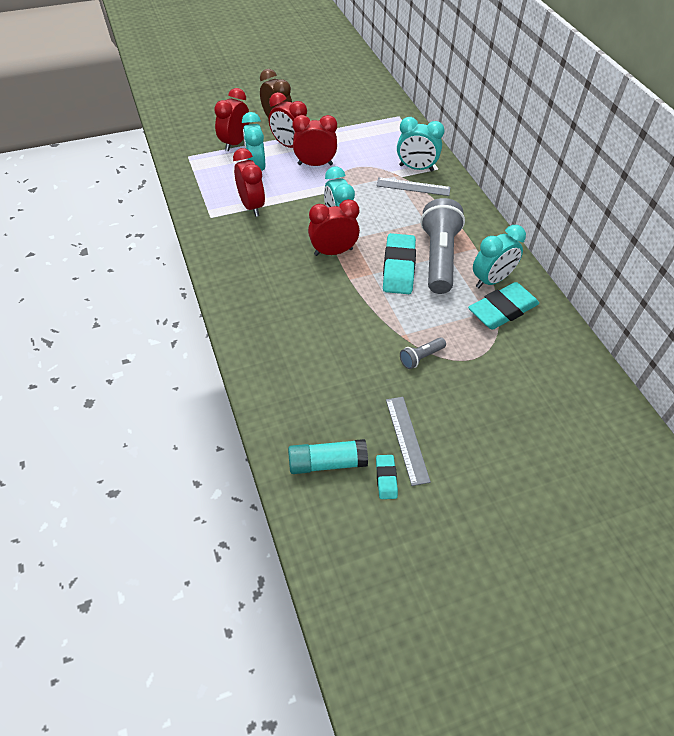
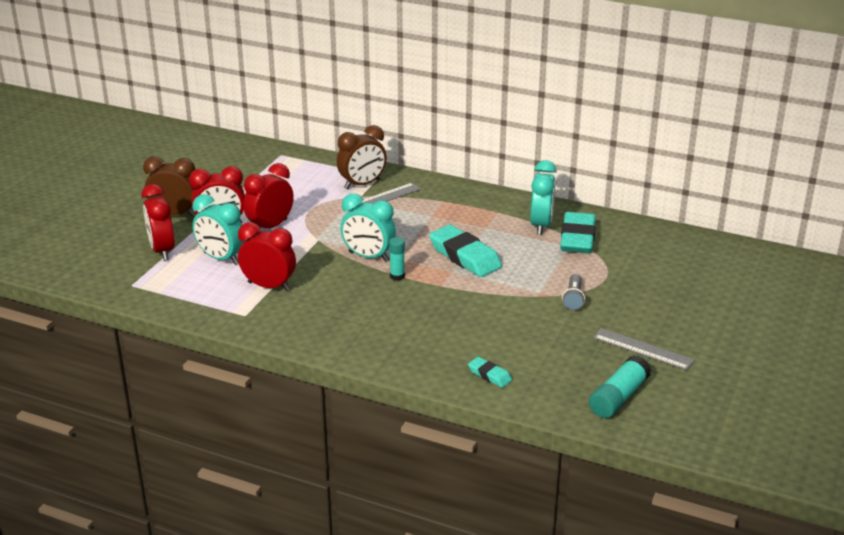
camera: 45 degrees left, 20 degrees down
(333, 252) = (397, 276): red clock -> turquoise glue stick
(386, 478) = (666, 378): turquoise eraser -> turquoise eraser (489, 375)
(416, 168) = (362, 184): turquoise clock -> brown clock
(439, 258) = (482, 233): grey flashlight -> none

